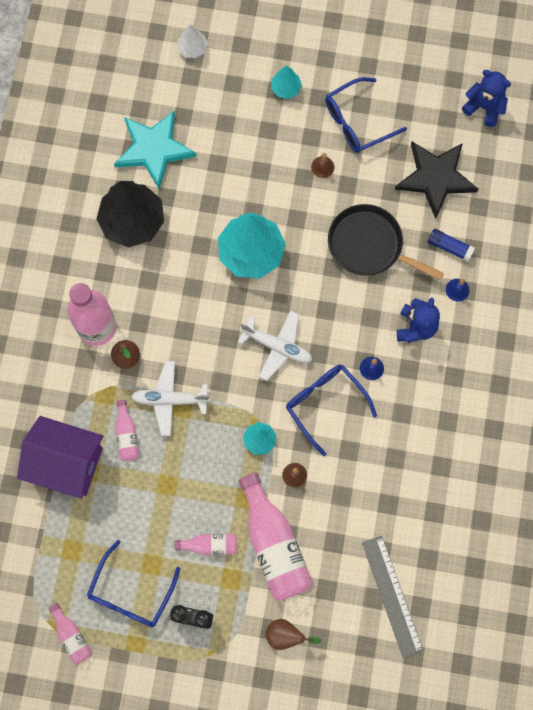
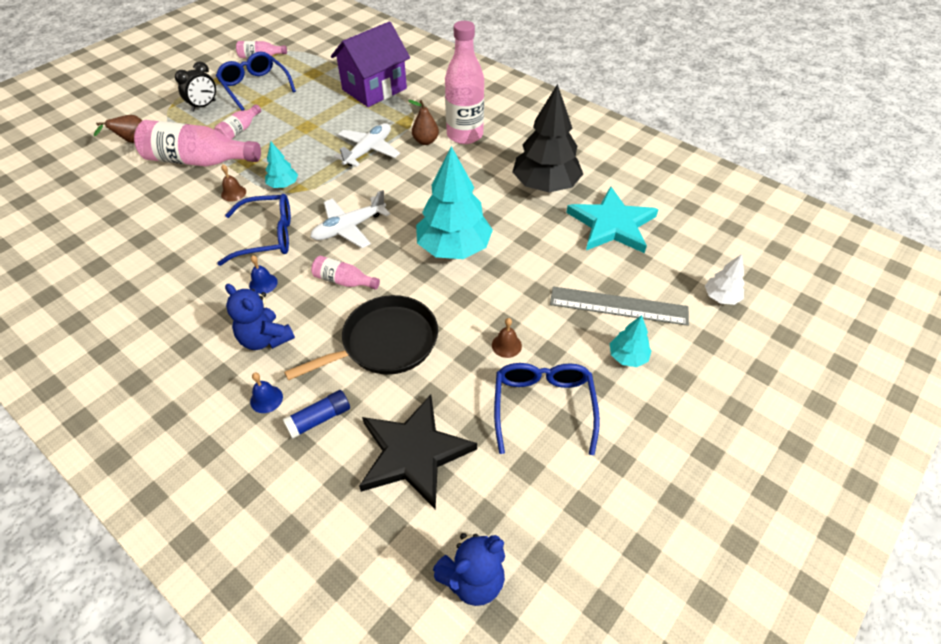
camera: 120 degrees right, 25 degrees down
(127, 435) = (364, 121): pink bottle -> pink bottle (344, 281)
(392, 596) = (76, 208): grey ruler -> grey ruler (618, 306)

